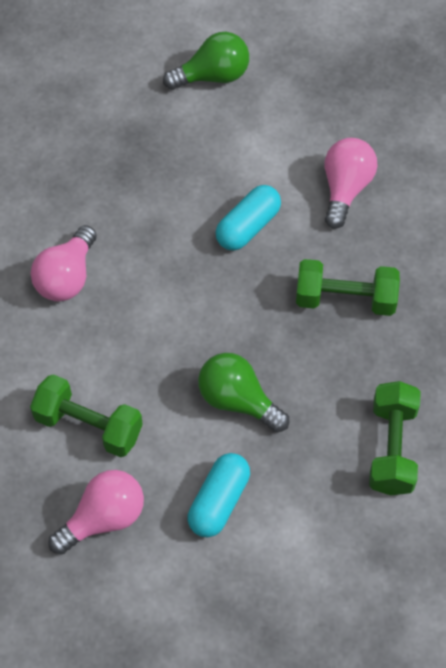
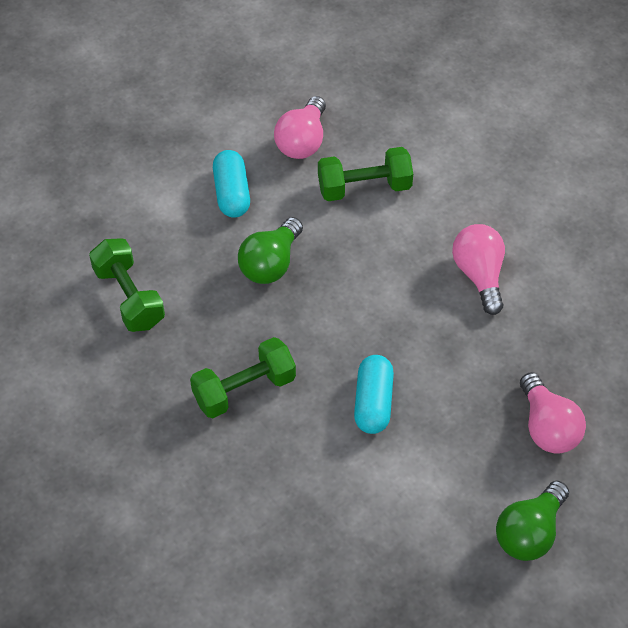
camera: 145 degrees right, 5 degrees down
(238, 401) = (270, 264): green light bulb -> green light bulb turned 120 degrees clockwise
(345, 189) = (316, 491): pink light bulb -> pink light bulb (547, 427)

